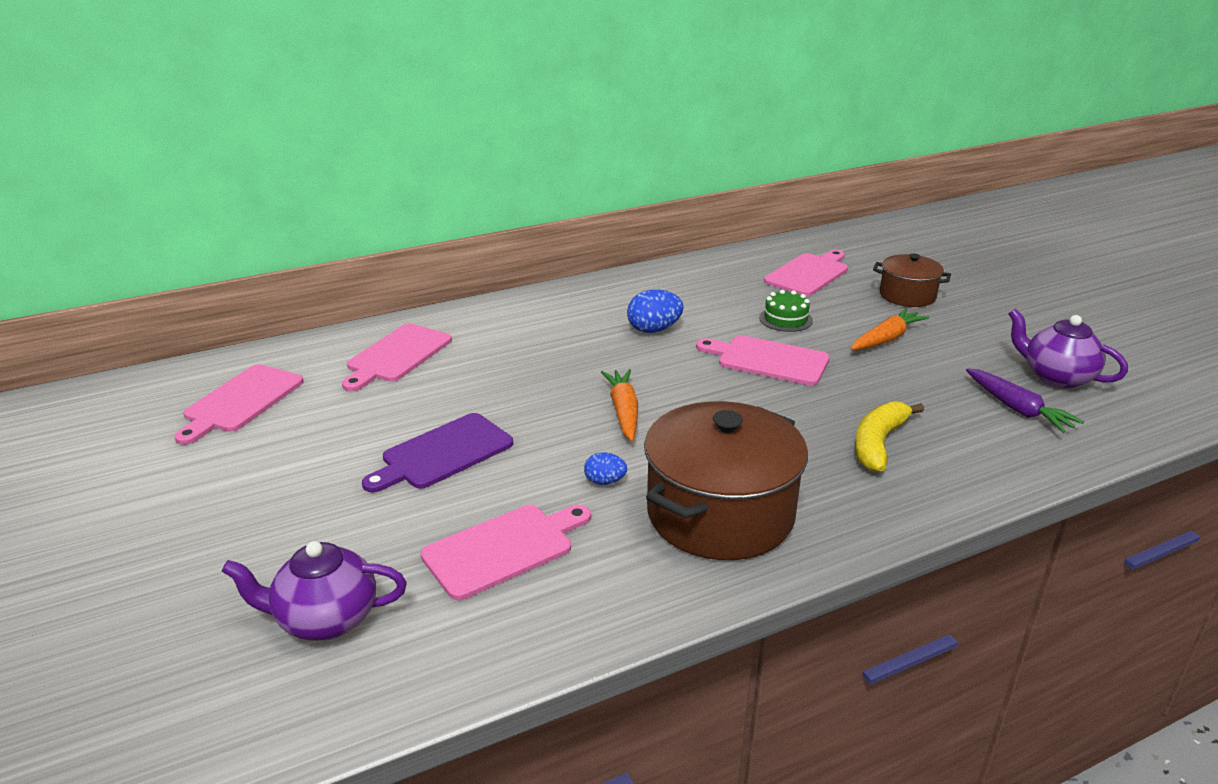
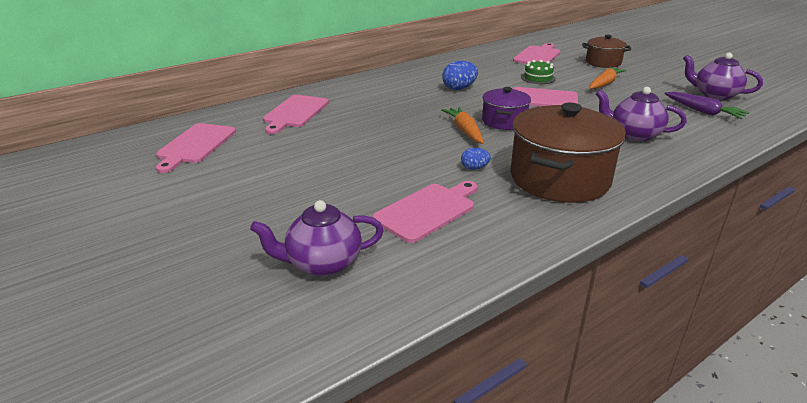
camera: 10 degrees left, 0 degrees up
(443, 453) = (356, 162): purple cutting board -> none
(691, 399) = (504, 121): none -> purple pot
(879, 443) = (634, 134): yellow banana -> purple teapot

